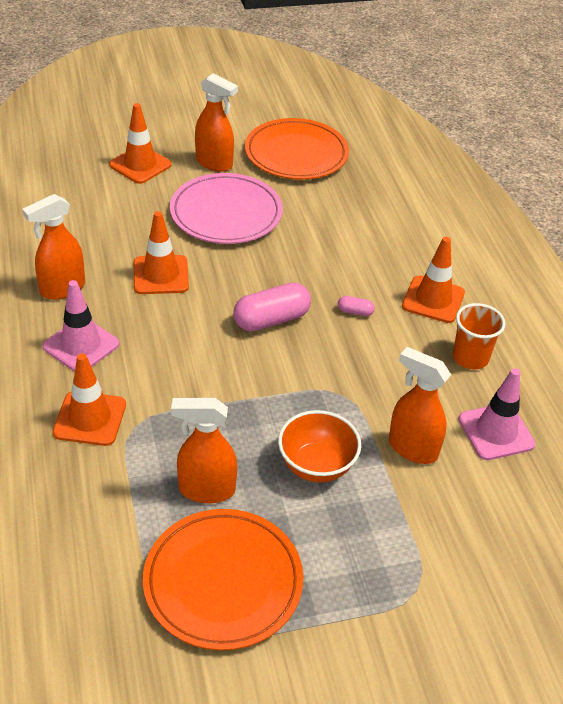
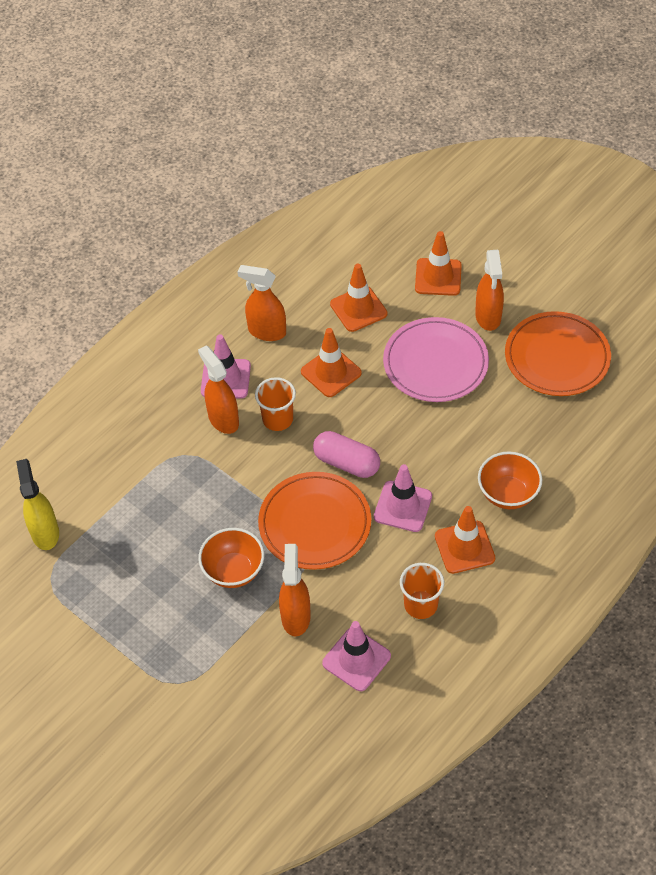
camera: 60 degrees right, 10 degrees up
(90, 418) = (170, 428): orange traffic cone -> orange traffic cone (358, 309)
(105, 606) = (45, 532): none -> yellow spray bottle
(172, 336) = (277, 419): none -> orange cup
(206, 490) = (164, 525): orange spray bottle -> orange spray bottle (223, 419)
(223, 581) = (105, 577): orange plate -> orange plate (315, 523)
(355, 312) = (403, 506): pink capsule -> pink traffic cone
(402, 248) = (508, 494): none -> orange bowl

